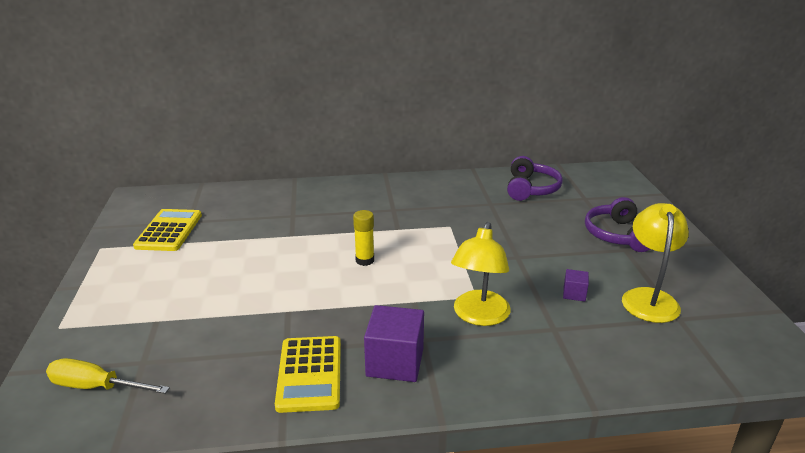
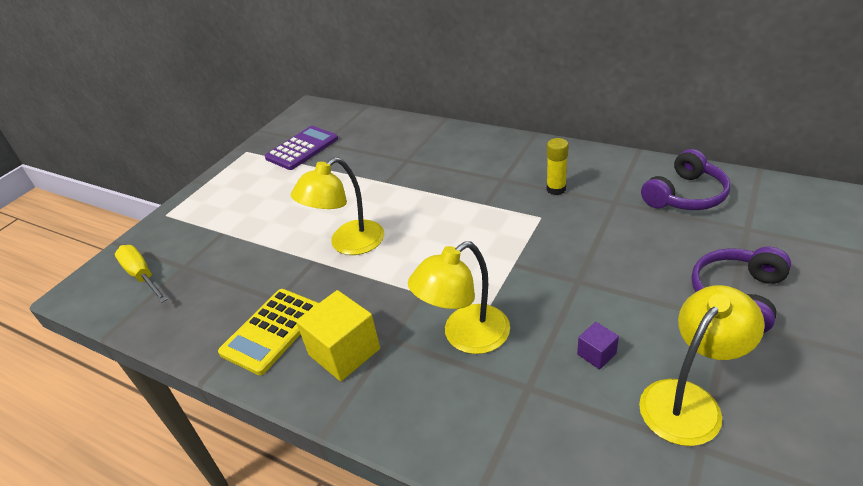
camera: 40 degrees right, 10 degrees up
(169, 231) = (302, 148): yellow calculator -> purple calculator
(308, 289) = (348, 244): none -> yellow lamp
(365, 260) = (421, 230): yellow glue stick -> yellow glue stick (556, 189)
(395, 362) = (344, 352): purple cube -> yellow cube

